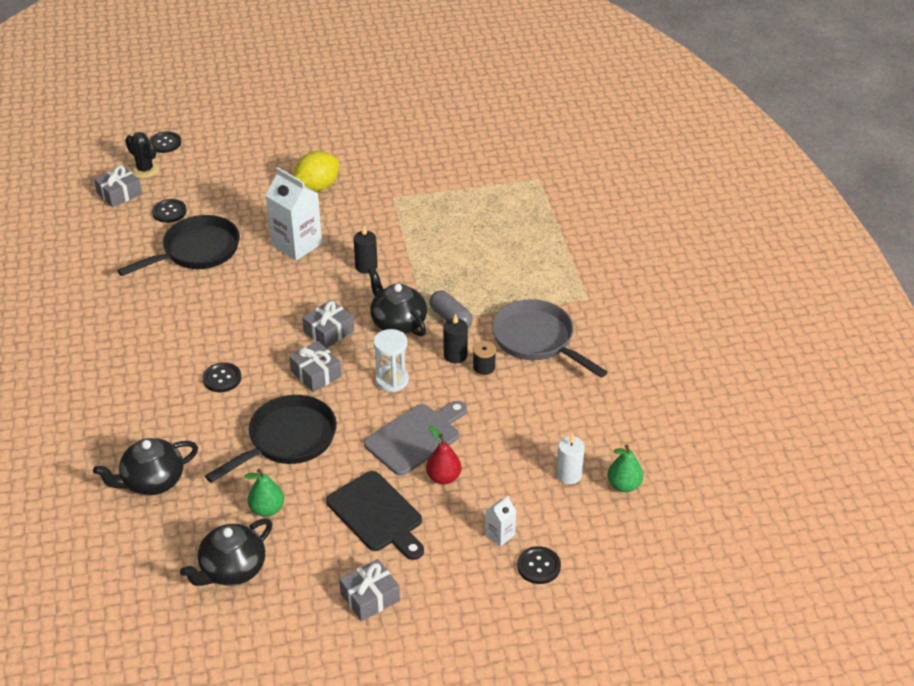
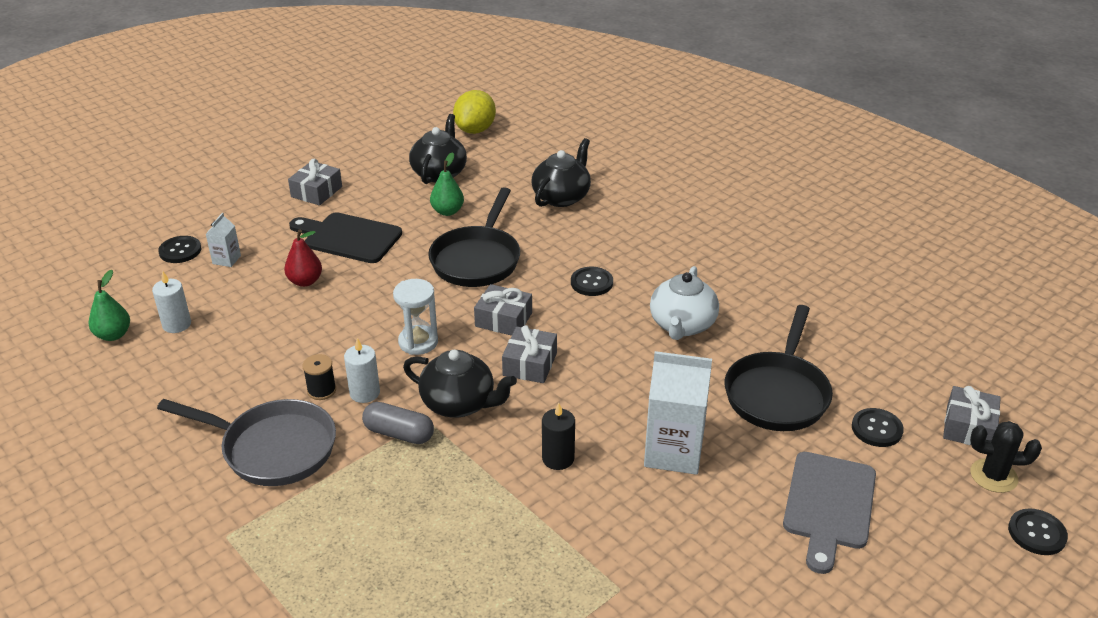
camera: 150 degrees right, 5 degrees down
(198, 318) = (682, 325): none -> white teapot
(317, 187) = (743, 556): yellow lemon -> yellow lemon (475, 130)
(416, 437) = (354, 302): grey cutting board -> grey cutting board (828, 505)
(455, 355) = (365, 393): black candle -> white candle

